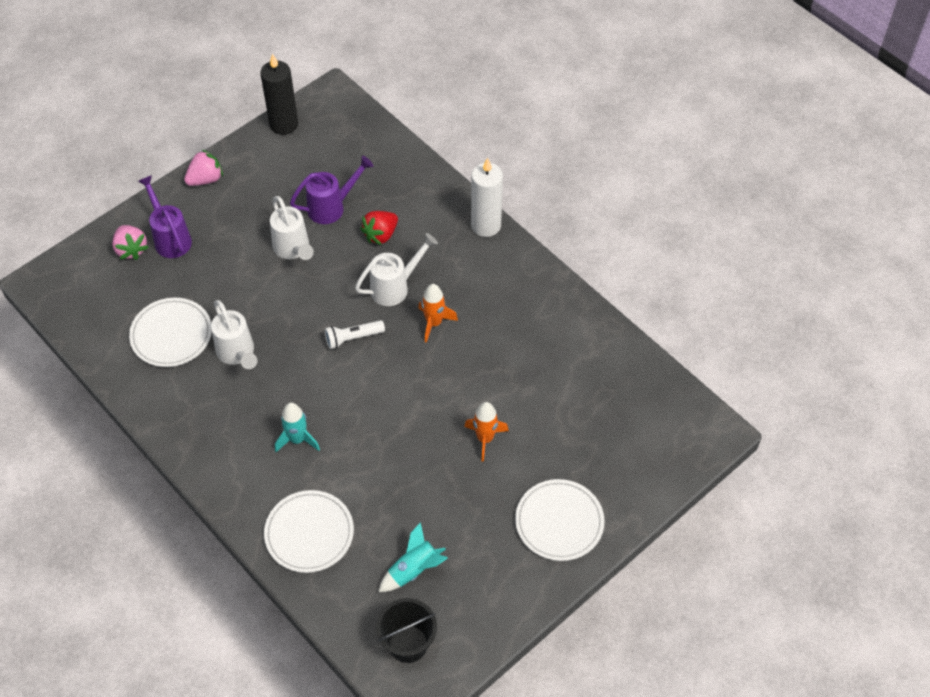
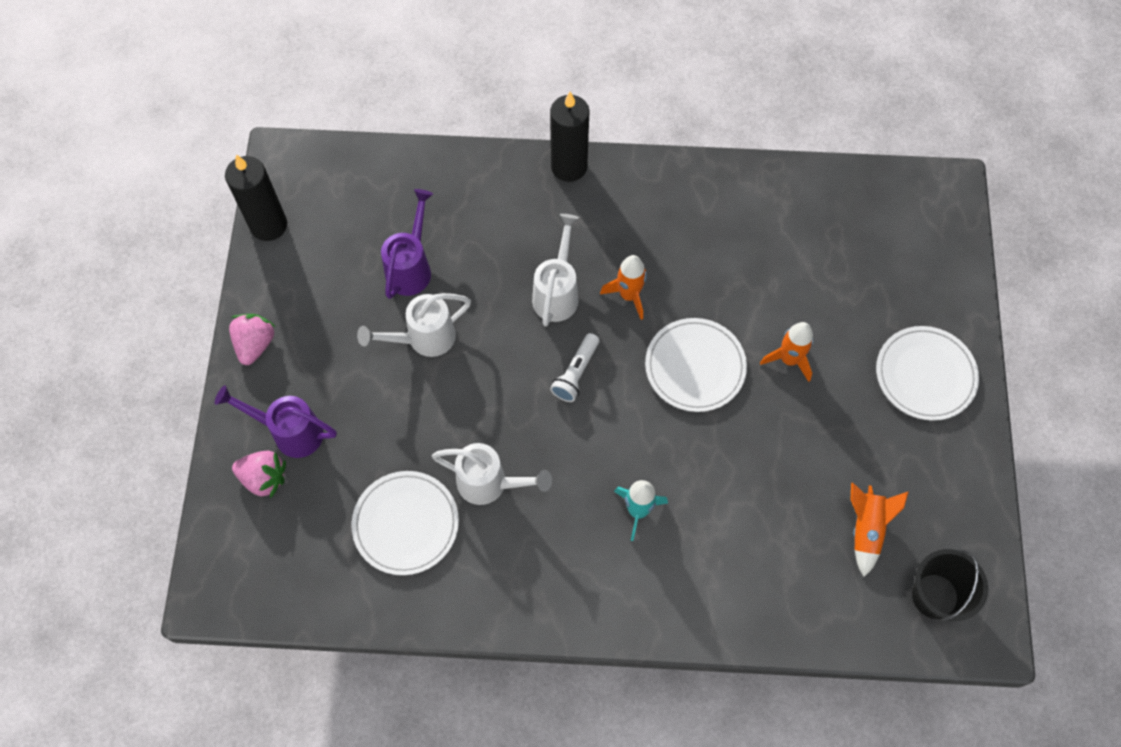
camera: 45 degrees left, 10 degrees up
(293, 249) = (423, 339): white watering can -> white watering can turned 135 degrees clockwise
(309, 533) = (747, 584): white plate -> white plate (695, 366)
(380, 235) = (487, 255): red strawberry -> none
(413, 570) = (866, 529): turquoise rocket -> orange rocket
(486, 225) = (569, 167): white candle -> black candle

